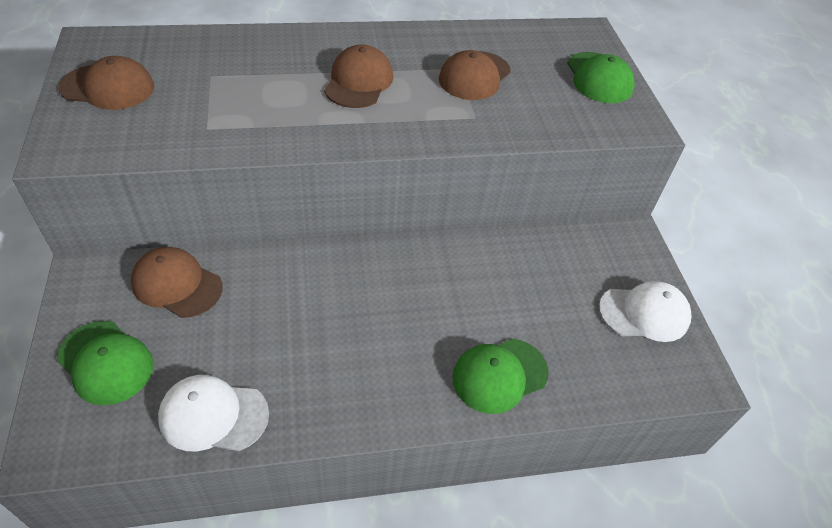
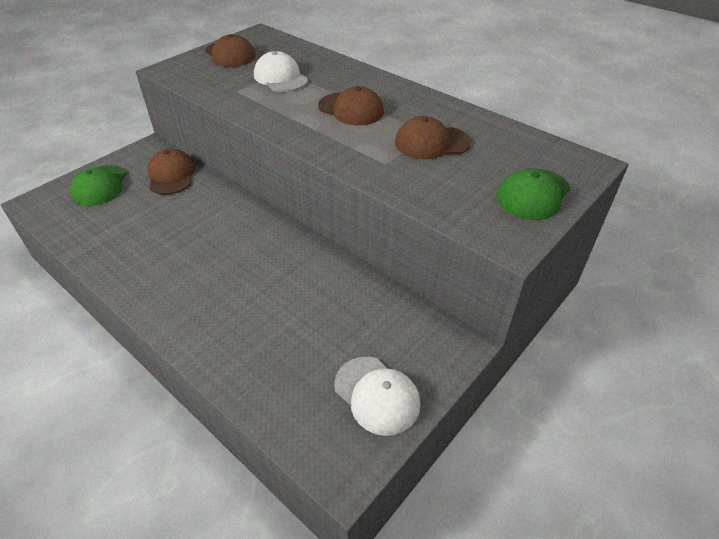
camera: 55 degrees right, 5 degrees down
(213, 415) = (94, 237): white cap -> white cap (280, 77)
(359, 82) = (351, 109): brown cap -> brown cap turned 60 degrees clockwise
(499, 375) = (227, 338): green cap -> none

